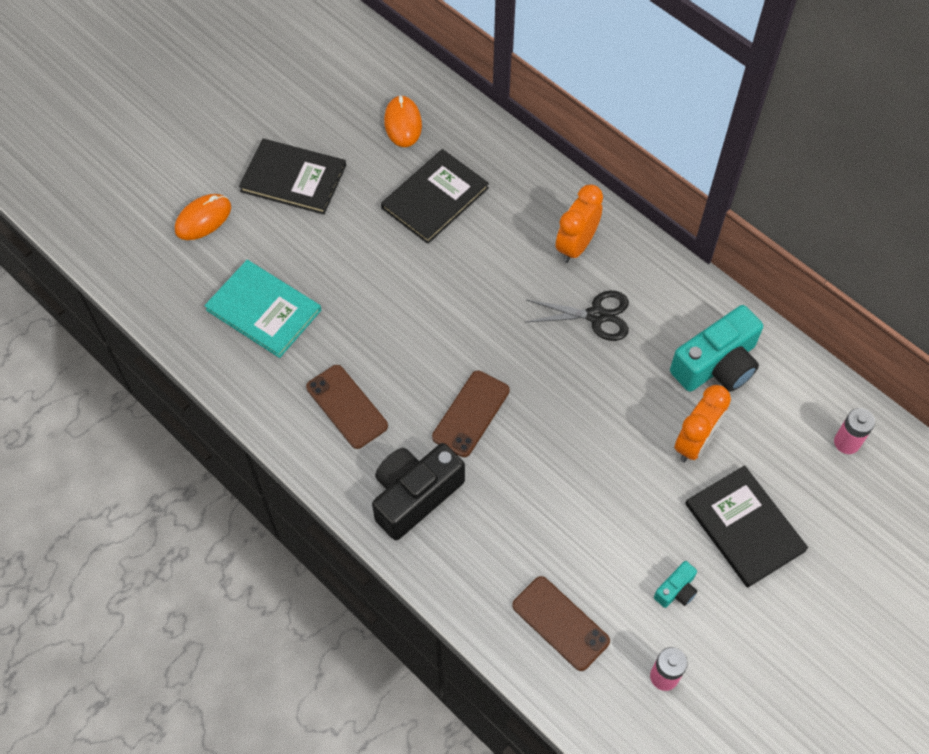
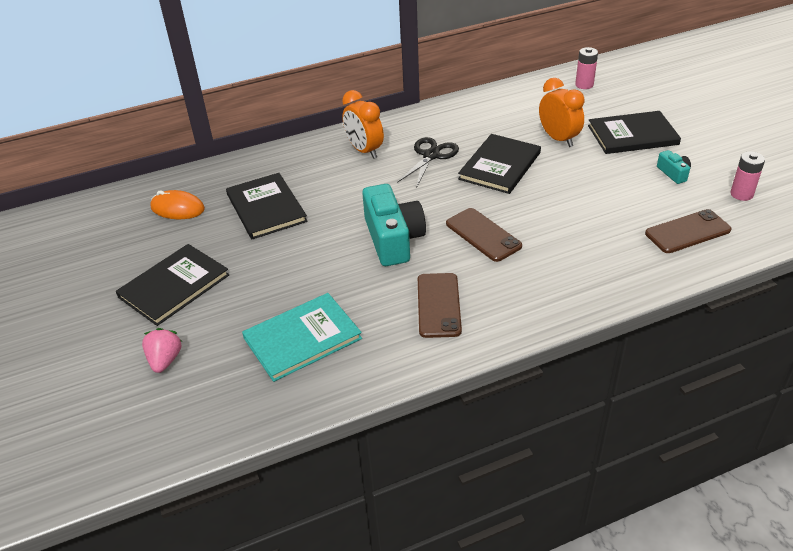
camera: 65 degrees left, 20 degrees down
(203, 219) = (165, 360): orange mouse -> pink strawberry
(347, 406) = (438, 305): brown phone -> brown phone turned 75 degrees counterclockwise
(415, 496) = (546, 283): black camera -> none
(607, 393) = (500, 166): none -> black book
(717, 364) = (501, 116): turquoise camera -> turquoise camera (393, 239)

